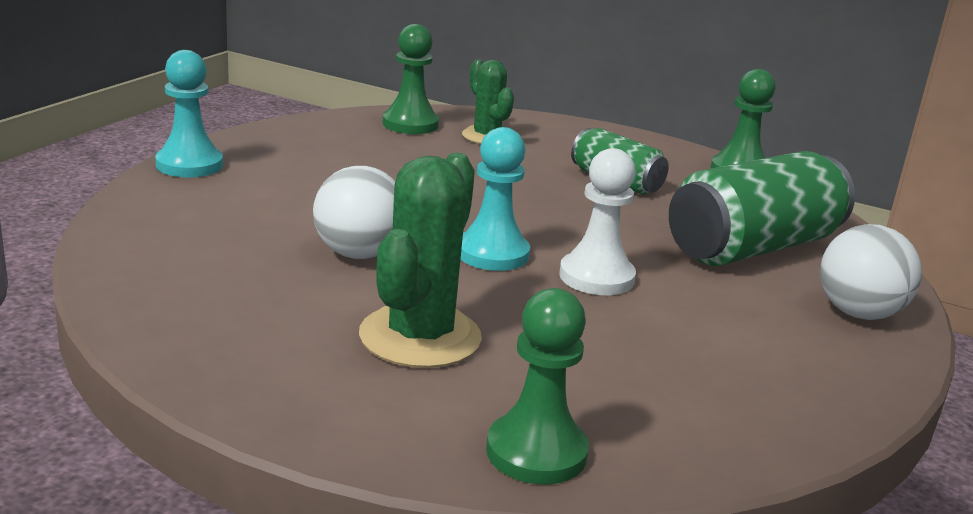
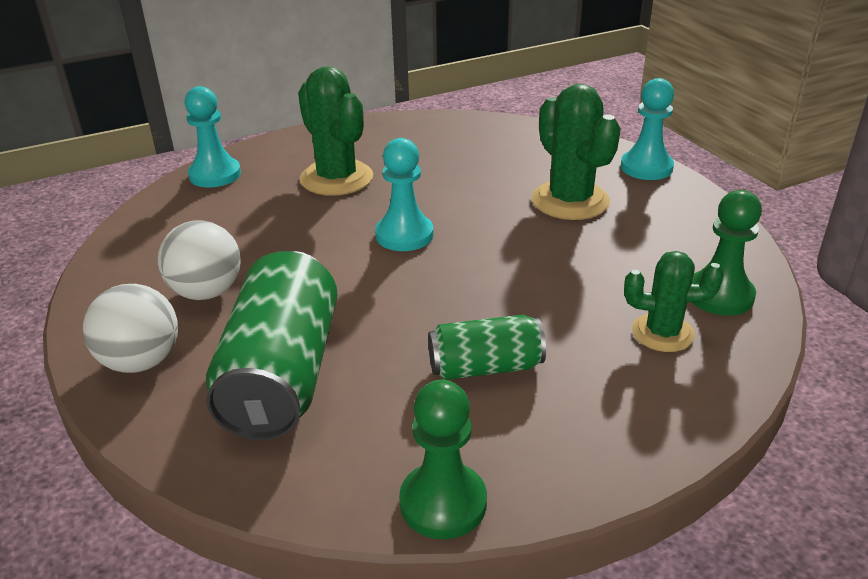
camera: 130 degrees right, 10 degrees up
(314, 189) = (570, 201): none -> green cactus
(358, 254) = (450, 188): white ball -> white ball (206, 292)
(536, 452) = (215, 175): green pawn -> turquoise pawn
(596, 277) = (329, 263): white pawn -> none

